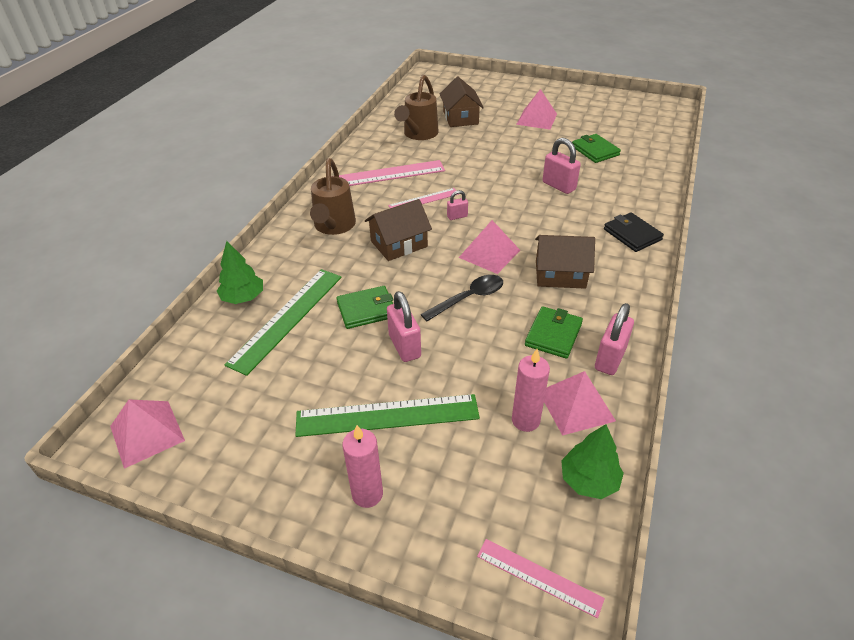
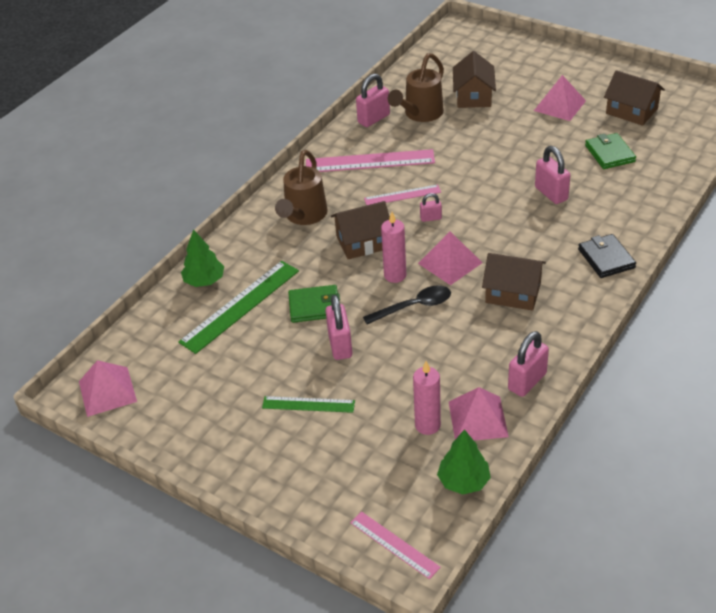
camera: 15 degrees right, 0 degrees up
(367, 494) = (275, 464): pink candle -> pink candle (395, 275)
(377, 141) = (373, 119): none -> pink padlock
(387, 415) = (308, 404): green ruler -> green ruler, size x0.57
(553, 334) = (482, 352): green wallet -> none
(598, 118) = (631, 111): none -> brown house

